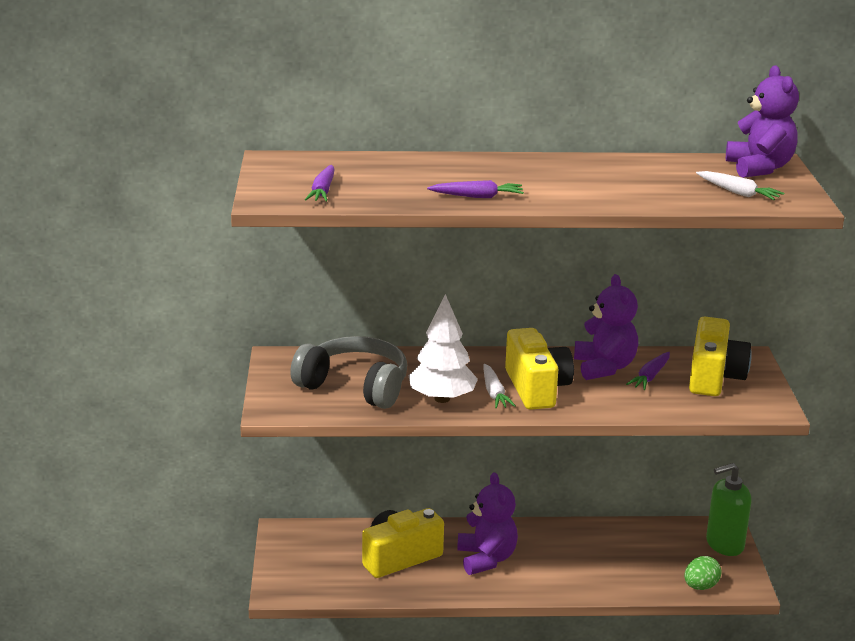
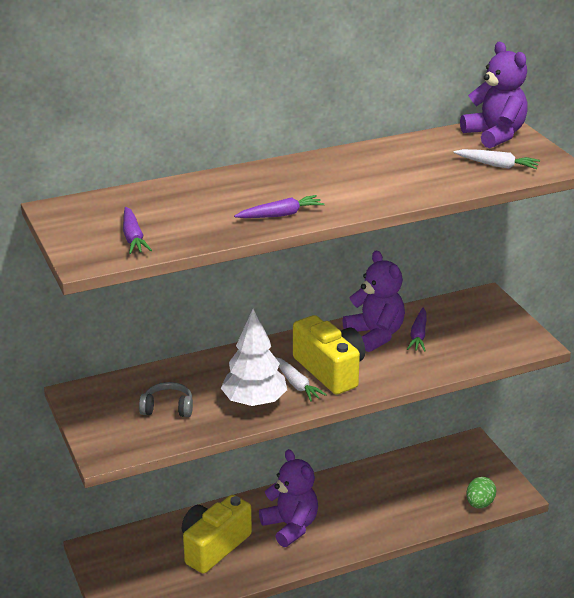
camera: 20 degrees left, 5 degrees up
(355, 386) = (168, 408): grey headphones -> grey headphones, size x0.50
(714, 377) = (470, 323): yellow camera -> none
(724, 544) = (478, 458): green soap dispenser -> none

